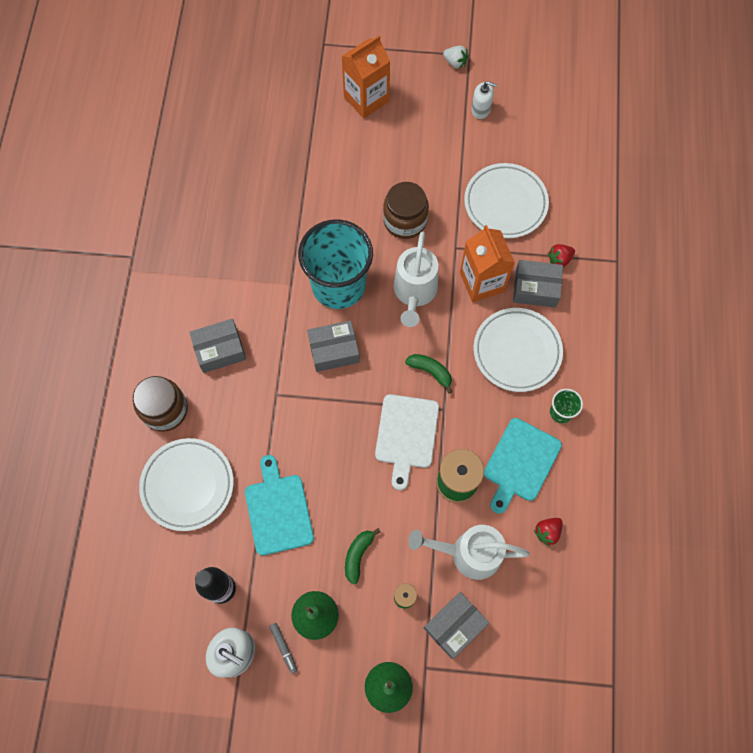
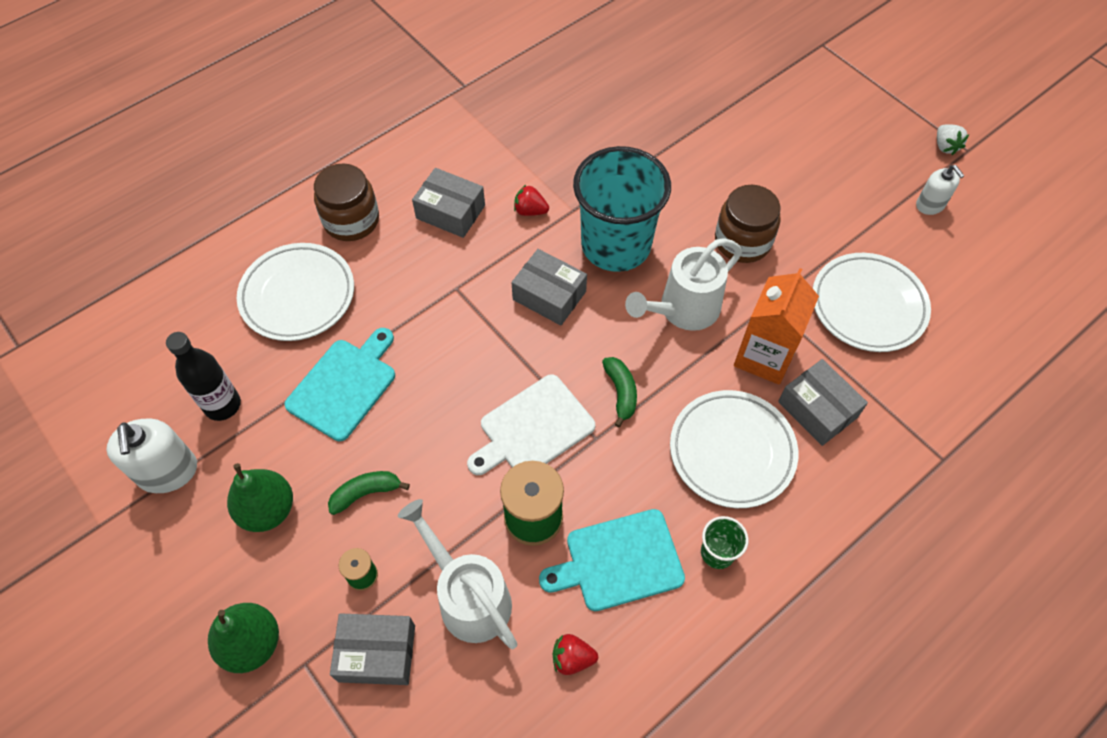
camera: 45 degrees right, 10 degrees down
(283, 648) = (209, 509): grey marker -> none
(366, 99) = (816, 115): orange carton -> none
(559, 259) = (875, 404): red strawberry -> red strawberry (530, 211)

